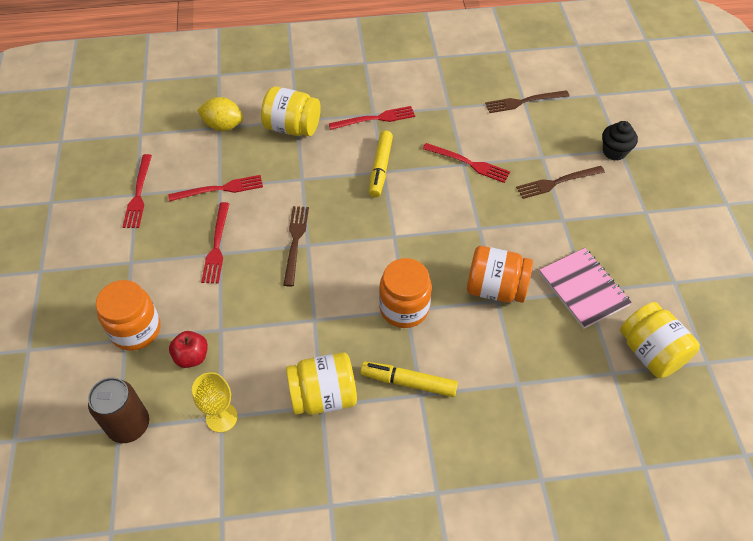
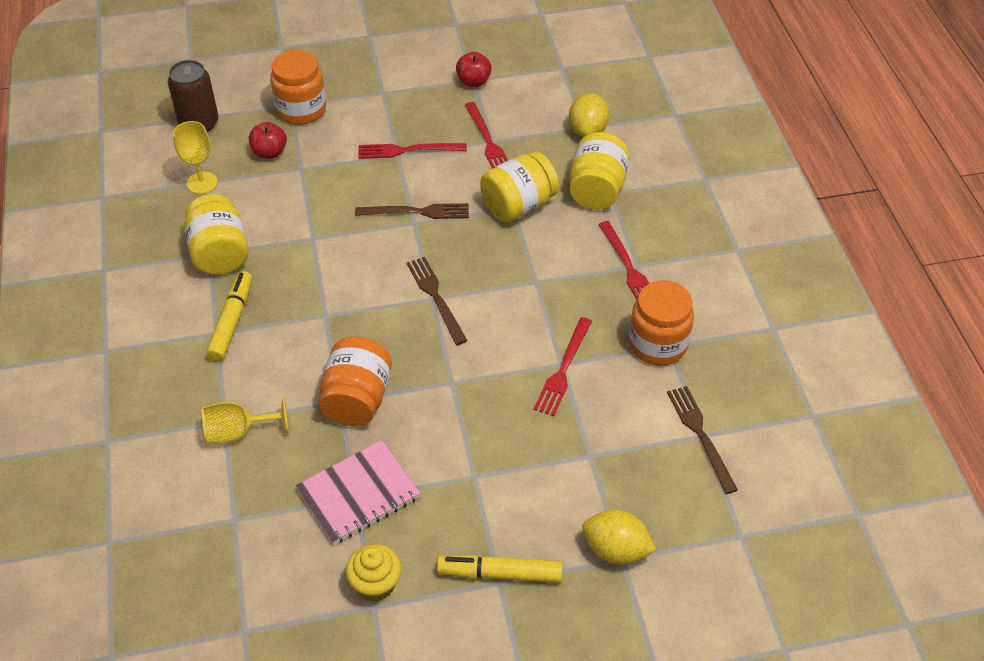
camera: 85 degrees right, 5 degrees down
(138, 194) = (473, 82): red fork -> red apple
(380, 168) = (541, 278): yellow marker -> yellow marker (500, 573)
(404, 308) = (328, 313): orange jar -> orange jar (657, 344)
(529, 372) = (238, 432): none -> yellow goblet
(557, 182) = (542, 472): brown fork -> brown fork (436, 297)
(614, 151) = (616, 550): black cupcake -> yellow lemon
(650, 352) = (261, 564): yellow jar -> yellow jar (518, 206)
(657, 280) = (375, 584): none -> yellow cupcake

